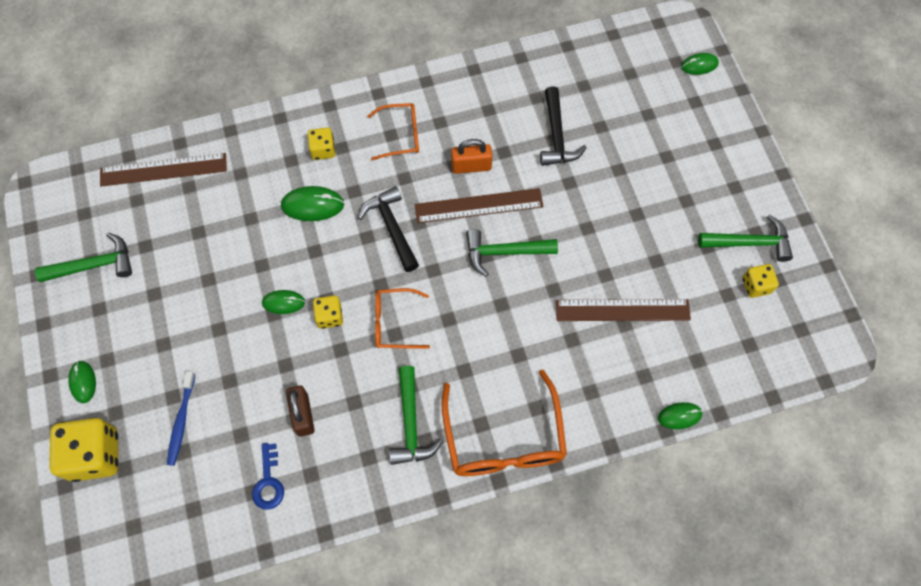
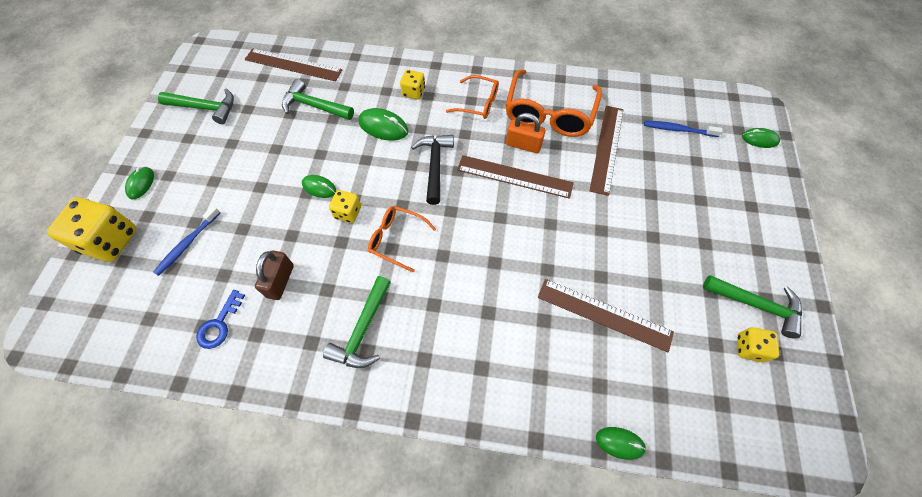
camera: 25 degrees right, 5 degrees down
(504, 252) = (518, 221): green hammer -> green hammer (314, 106)
(504, 439) = (437, 383): orange glasses -> orange glasses (549, 113)
(556, 136) = (607, 148): black hammer -> brown ruler
(618, 85) = (678, 129): none -> blue toothbrush

